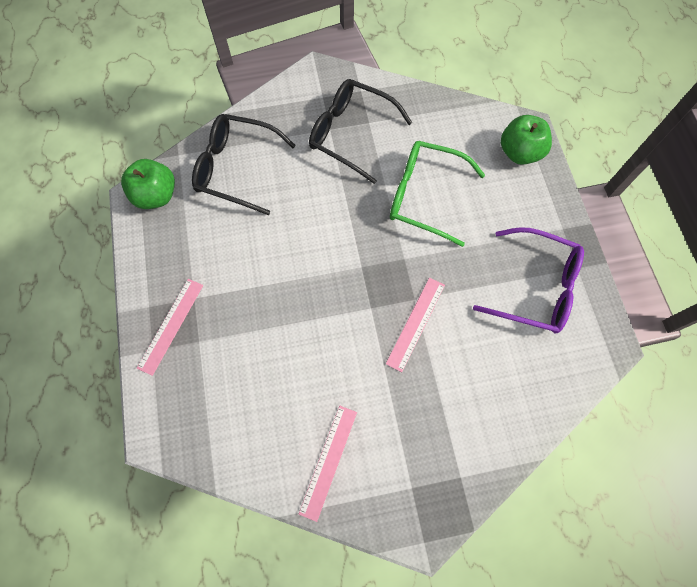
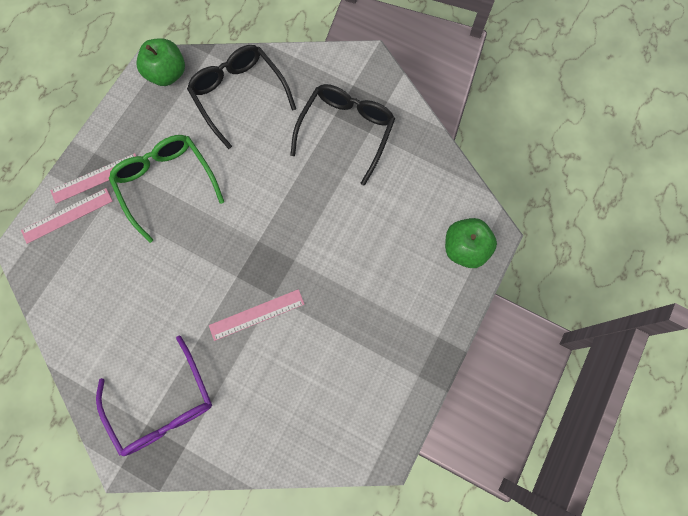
camera: 40 degrees right, 5 degrees up
(328, 461) = (110, 358): pink ruler -> pink ruler (67, 215)
(350, 134) = (346, 131): black glasses -> black glasses turned 45 degrees clockwise
(424, 196) = (355, 224): green glasses -> green glasses (166, 183)
(536, 287) = (370, 363): purple glasses -> purple glasses (163, 405)

